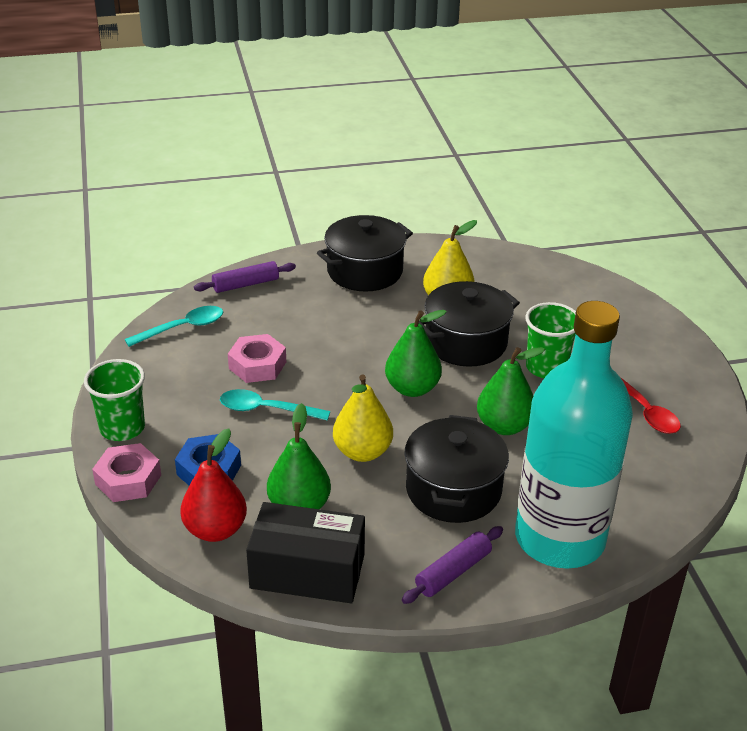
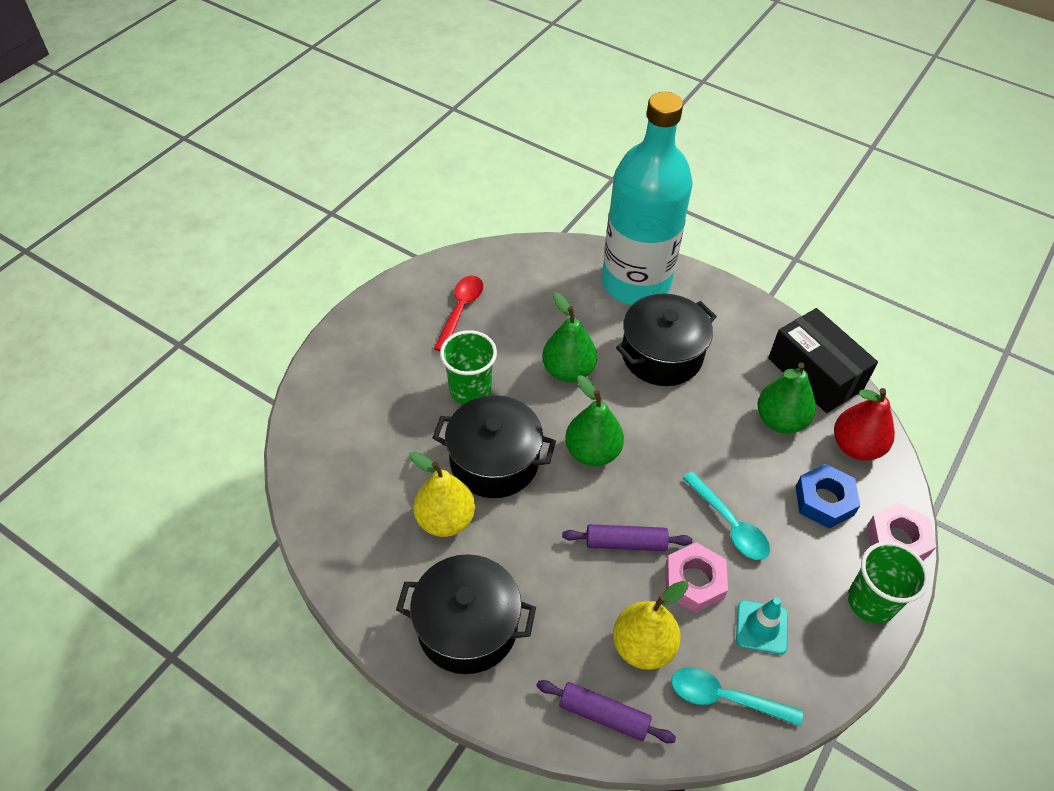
camera: 135 degrees left, 15 degrees up
(189, 370) = (761, 627): none -> turquoise traffic cone
(362, 452) = (692, 428): yellow pear -> yellow pear (643, 646)
(453, 572) = (723, 311): purple rolling pin -> purple rolling pin (625, 543)

